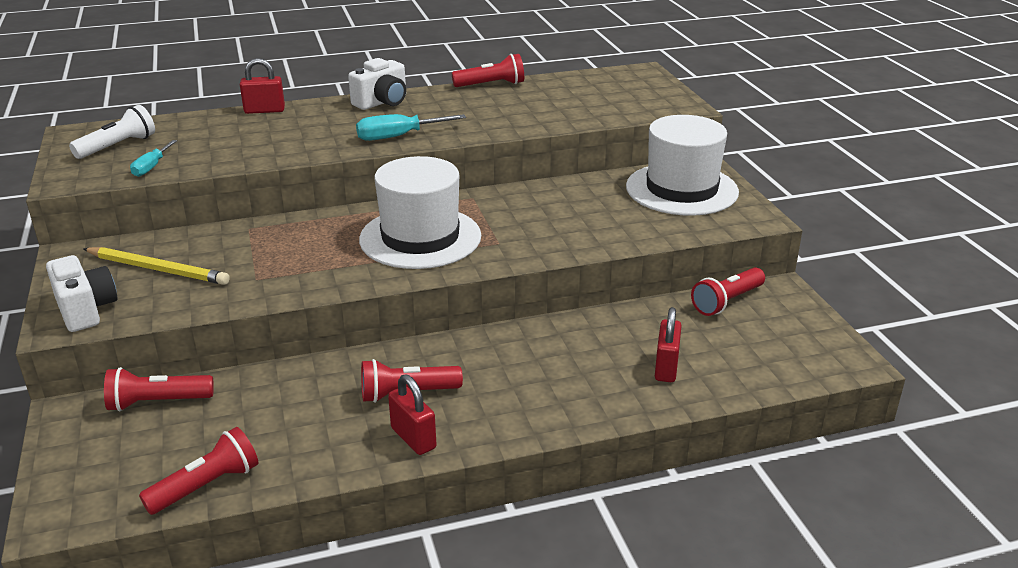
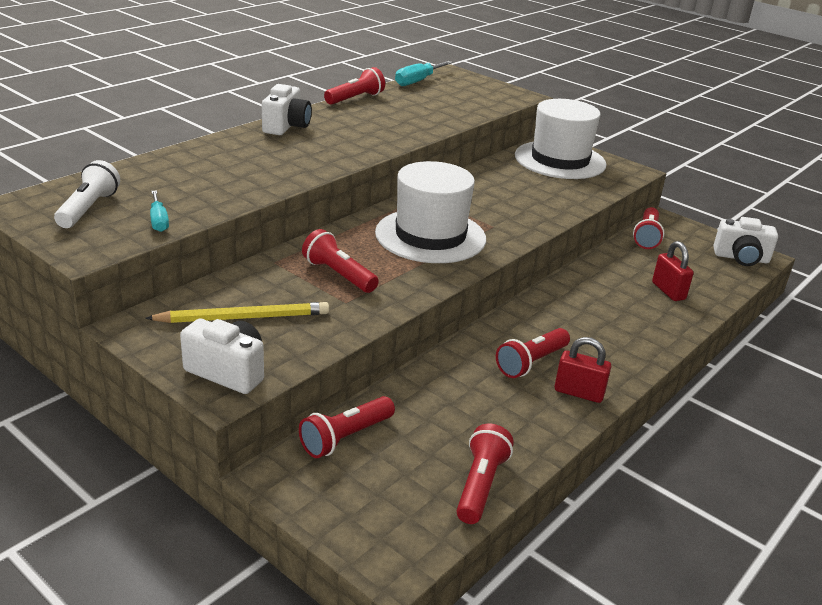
camera: 35 degrees left, 0 degrees up
(264, 110) = (187, 150): red padlock -> none
(284, 253) = (338, 275): none -> red flashlight
(398, 136) = (346, 152): turquoise screwdriver -> turquoise screwdriver (417, 81)
(821, 357) = (741, 258): none -> white camera

